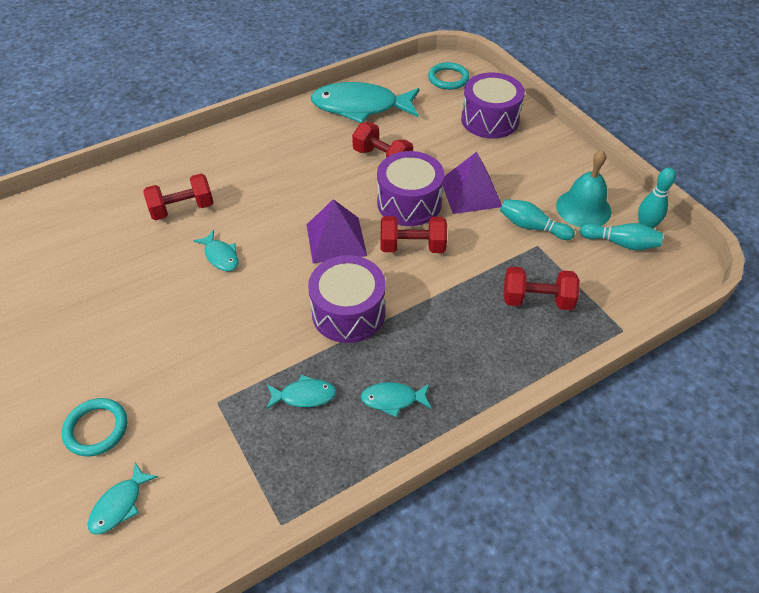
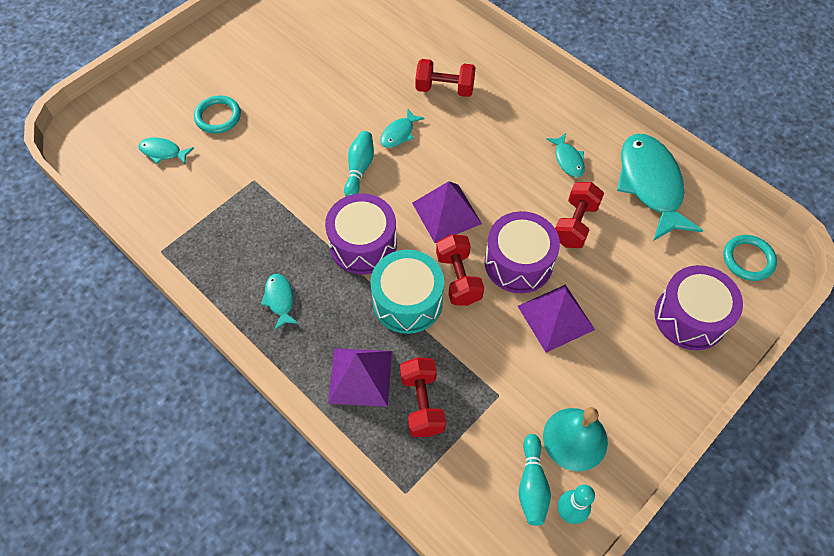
camera: 75 degrees right, 10 degrees up
(182, 209) = (444, 89): red dumbbell -> red dumbbell turned 45 degrees counterclockwise
(304, 395) = (271, 235): turquoise fish -> turquoise fish (568, 160)
(426, 289) = (407, 301): none -> turquoise drum
(500, 342) = (360, 376): none -> purple pyramid
(532, 227) = (525, 386): turquoise bowling pin -> turquoise bowling pin (359, 169)

